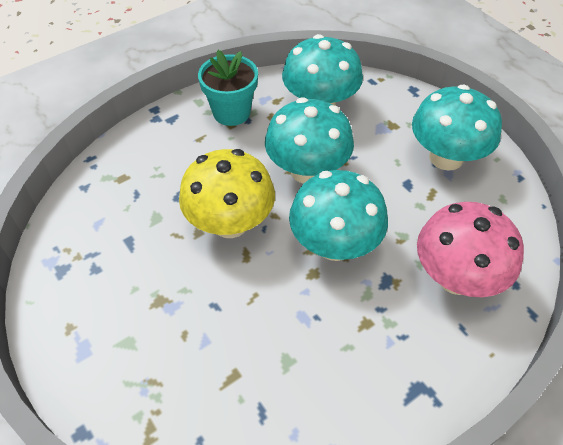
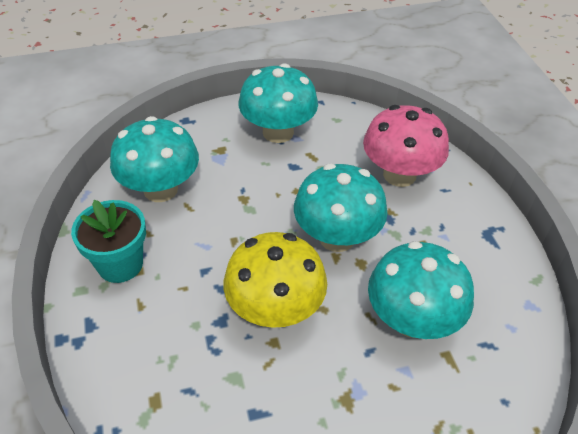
camera: 70 degrees left, 5 degrees down
(307, 170) = (241, 228): turquoise mushroom -> turquoise mushroom (412, 320)

